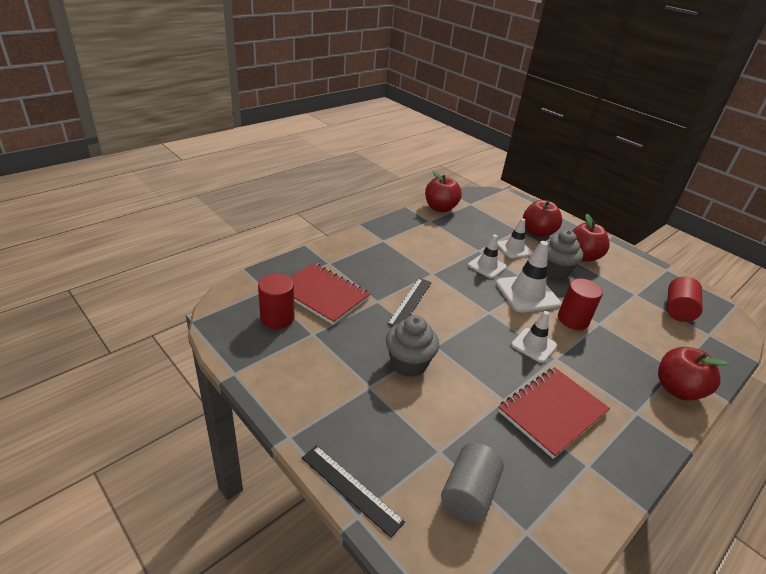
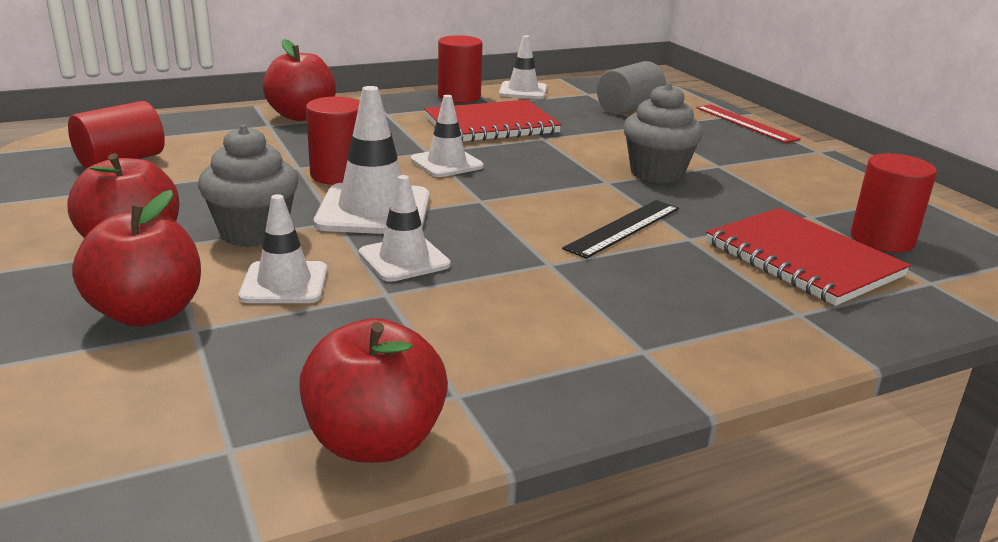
camera: 160 degrees left, 10 degrees down
(351, 488) = (745, 123): black ruler -> red ruler
(588, 513) = (523, 91): none -> white traffic cone
(624, 471) = (459, 97): none -> red cylinder

